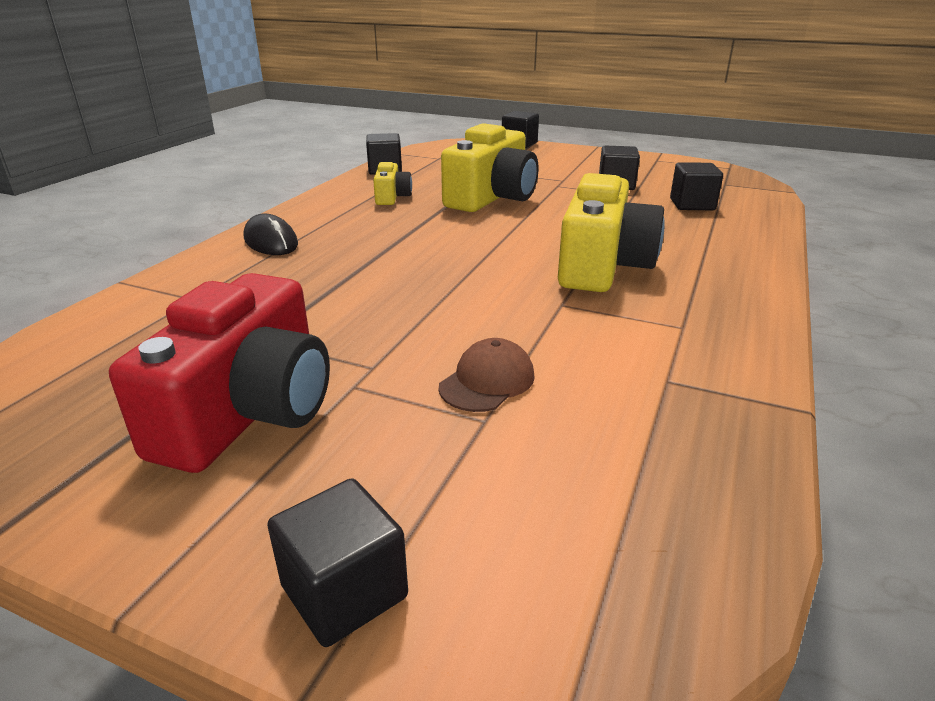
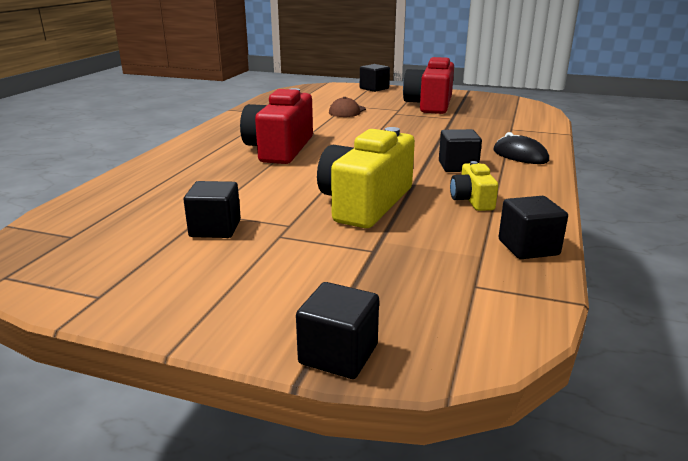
camera: 175 degrees right, 5 degrees down
(602, 265) = (280, 149): yellow camera -> red camera
(692, 204) = (156, 201): black cube -> black cube (458, 166)

